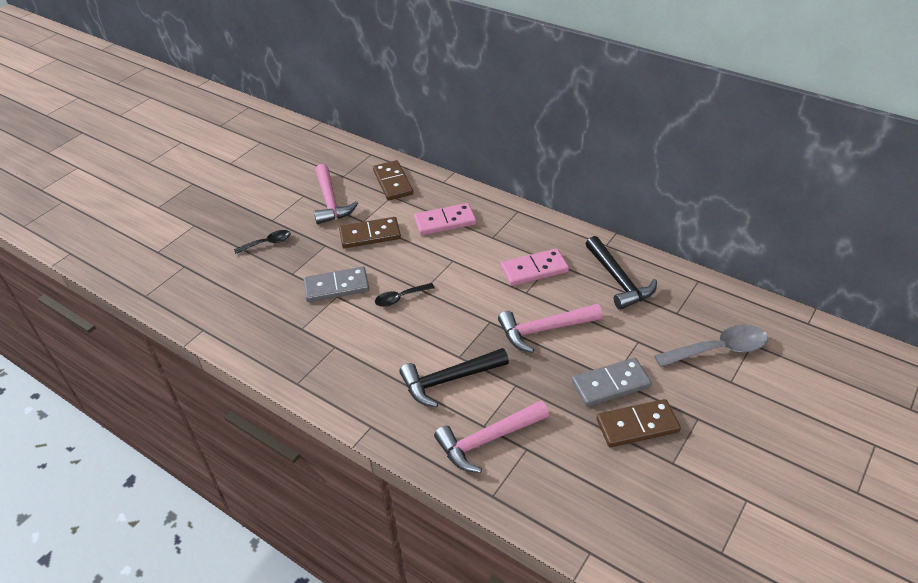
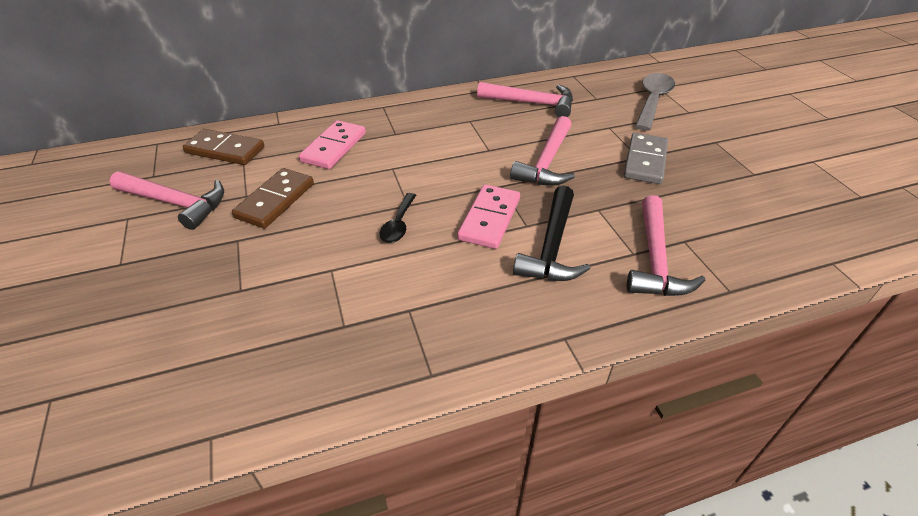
camera: 55 degrees left, 0 degrees up
(267, 243) = (153, 287): black spoon -> none
(336, 287) = (316, 262): grey domino -> none
(534, 269) = (467, 133): pink domino -> pink domino (489, 219)
(618, 280) = (532, 103): black hammer -> pink hammer
(637, 425) = (702, 170): brown domino -> none

